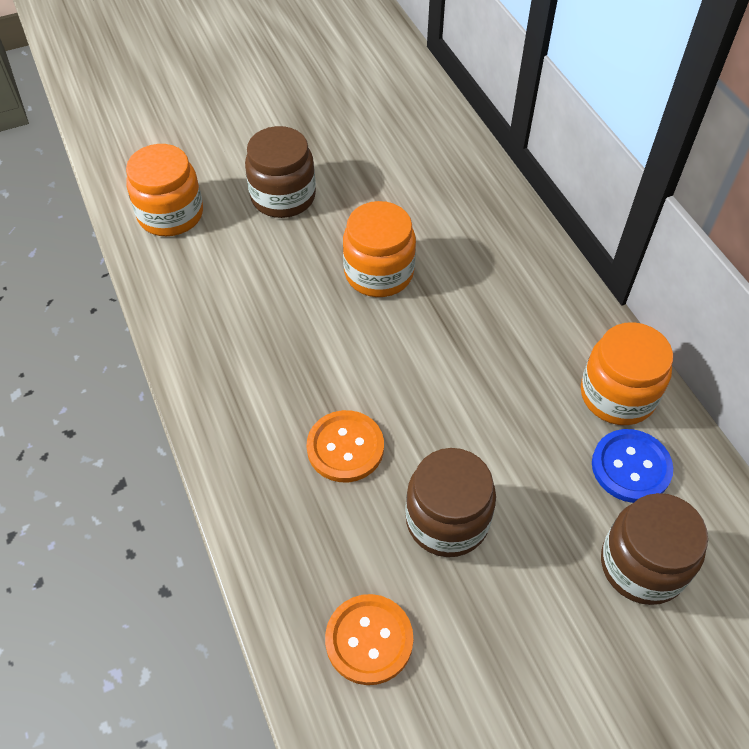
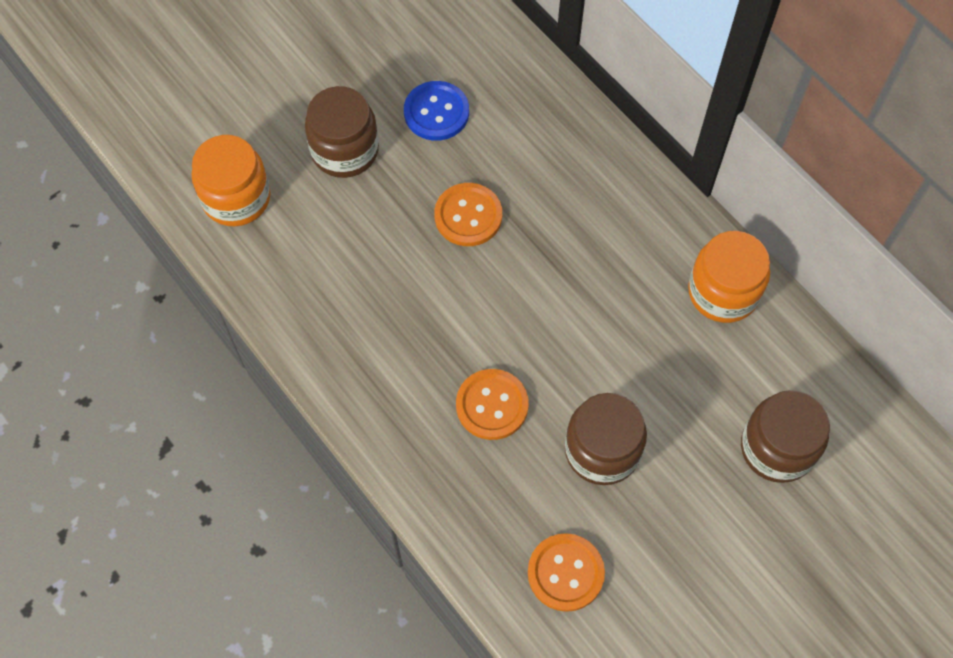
camera: 15 degrees left, 10 degrees up
(379, 273) = (468, 216): orange jar -> orange button
(631, 467) = (749, 360): blue button -> blue button (436, 112)

